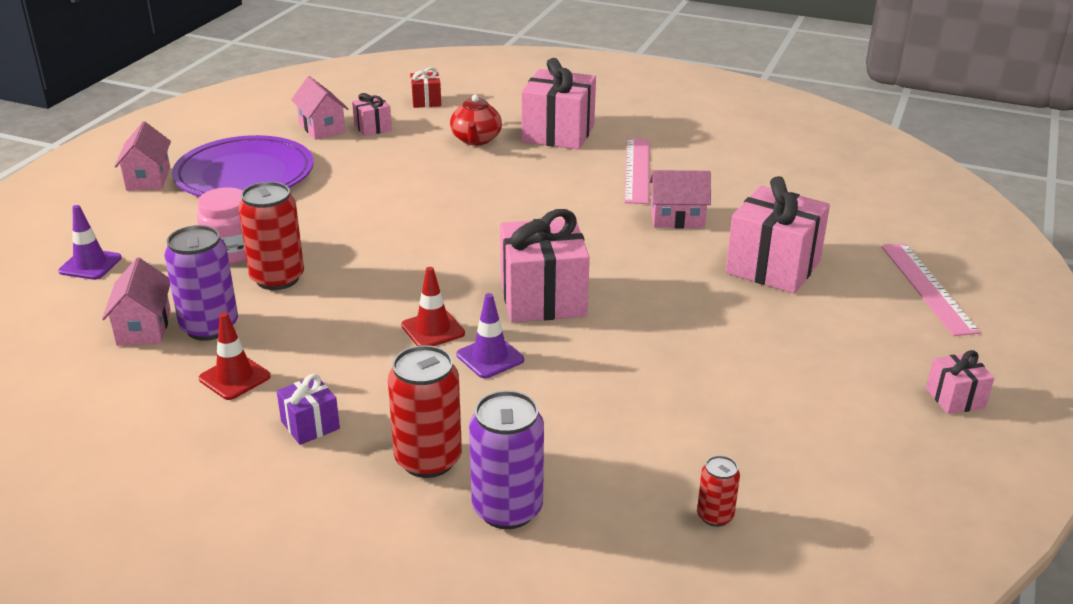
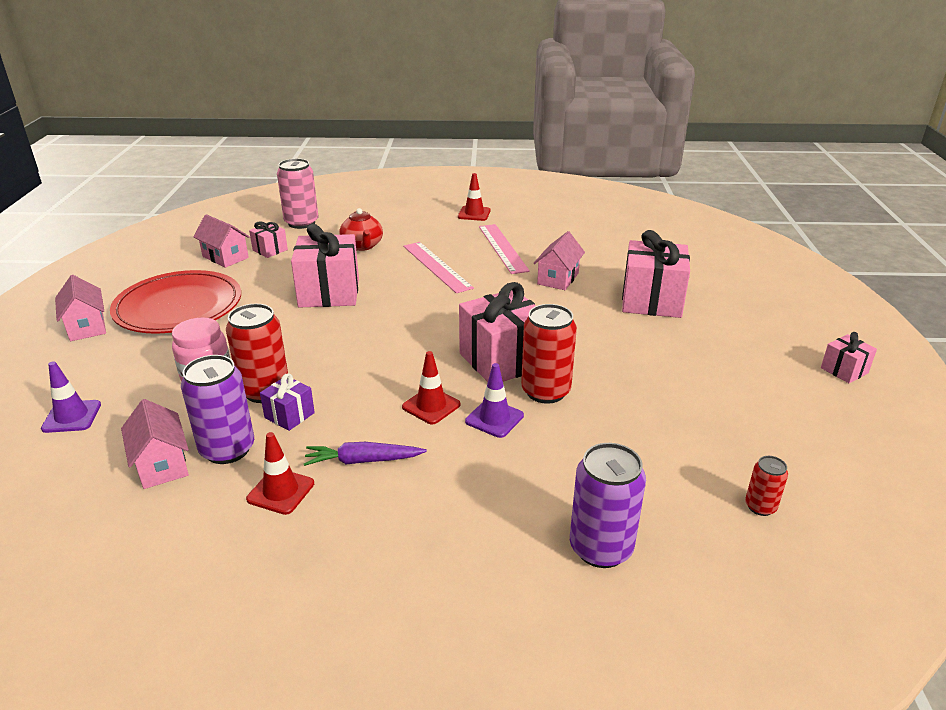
camera: 20 degrees left, 0 degrees up
(244, 175) = (178, 307): purple plate -> red plate
(310, 425) = (380, 518): purple gift -> purple gift (289, 415)
(329, 368) = (363, 461): none -> purple carrot
(426, 101) = (301, 223): red gift -> pink can
(428, 460) = (505, 522): red can -> red can (545, 391)
(558, 133) = (424, 231): pink gift -> pink gift (329, 293)
(633, 122) = (474, 214): none -> red traffic cone
(677, 218) = (558, 278): pink house -> pink house turned 45 degrees counterclockwise
(927, 287) = (763, 295): pink ruler -> pink ruler (436, 266)

